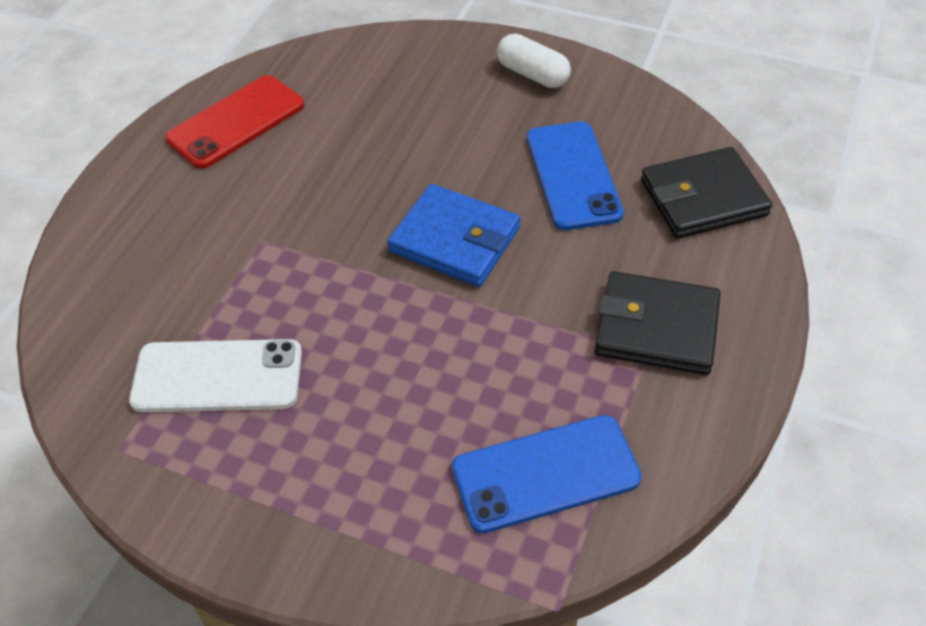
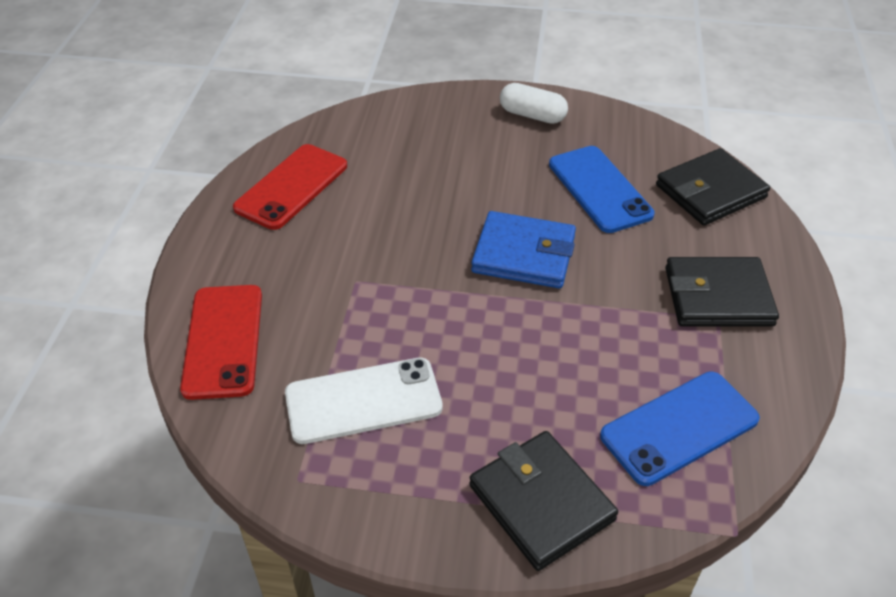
camera: 15 degrees left, 5 degrees down
(102, 284) = (223, 341): none -> red phone
(358, 527) = (541, 502): none -> black wallet

